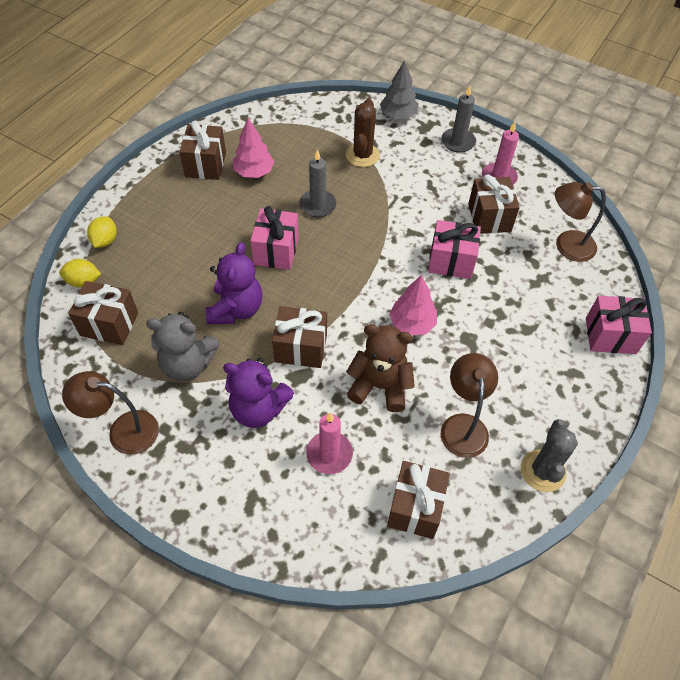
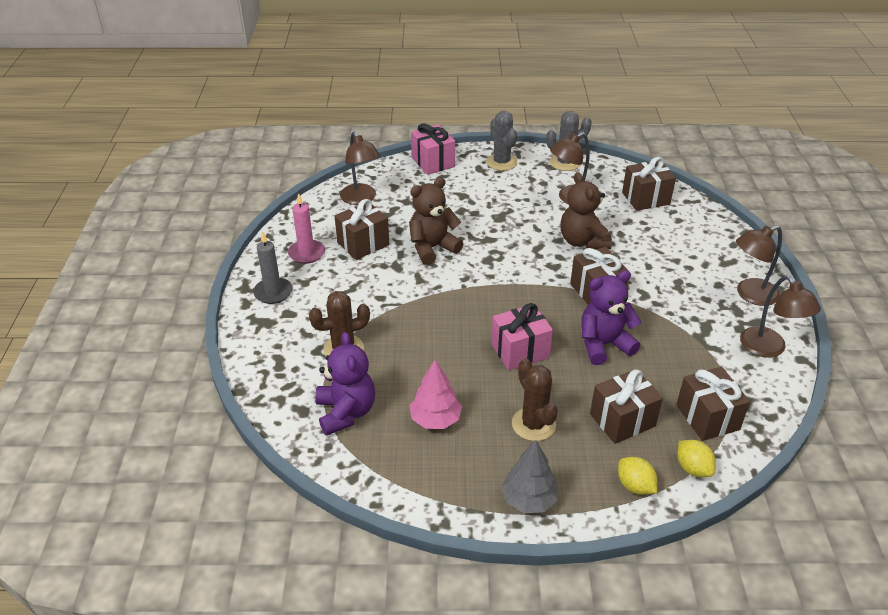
camera: 120 degrees left, 15 degrees down
(105, 241) = (635, 486): yellow lemon -> yellow lemon turned 75 degrees clockwise
(187, 364) = (681, 345): grey teddy bear -> none
(193, 478) = (750, 295): none -> brown lamp
(202, 219) = (533, 424): none -> brown cactus
(206, 164) = (458, 467): brown gift -> brown gift (622, 420)
(258, 409) = (667, 289): purple teddy bear -> purple teddy bear (346, 412)
(317, 205) = (440, 350): grey candle -> none
(329, 454) = (657, 243): pink candle -> none
(398, 115) = (258, 348): grey tree -> grey tree (529, 499)
(412, 323) = (514, 246): pink tree -> none
(451, 261) = (432, 248): pink gift -> brown teddy bear
(577, 402) = (501, 162): none -> grey cactus

